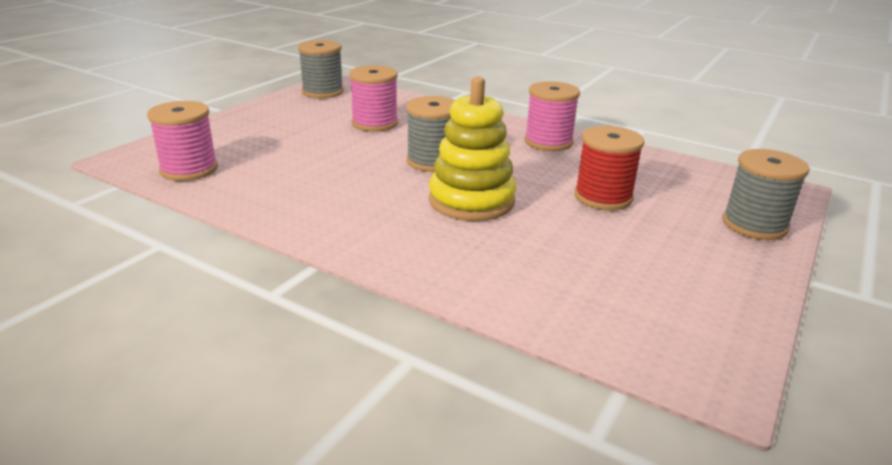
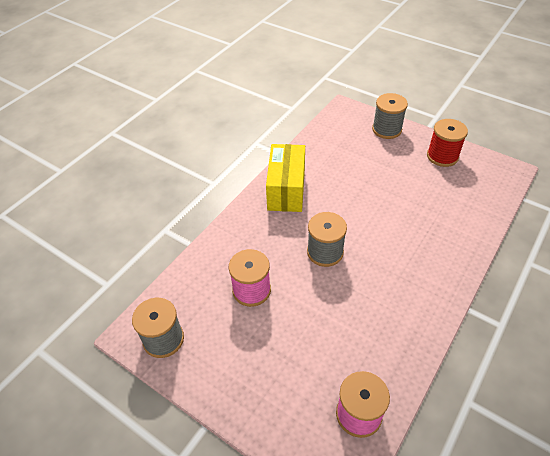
camera: 85 degrees left, 20 degrees up
(471, 201) = (381, 233): yellow stacking toy -> none
(548, 142) = (286, 189): pink spool -> yellow box
(603, 197) = (366, 176): red spool -> red spool (442, 156)

